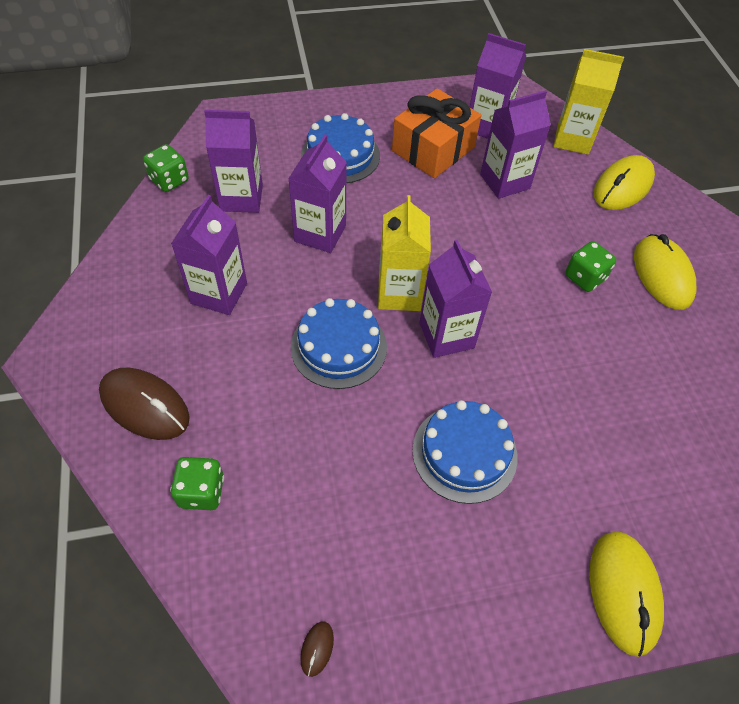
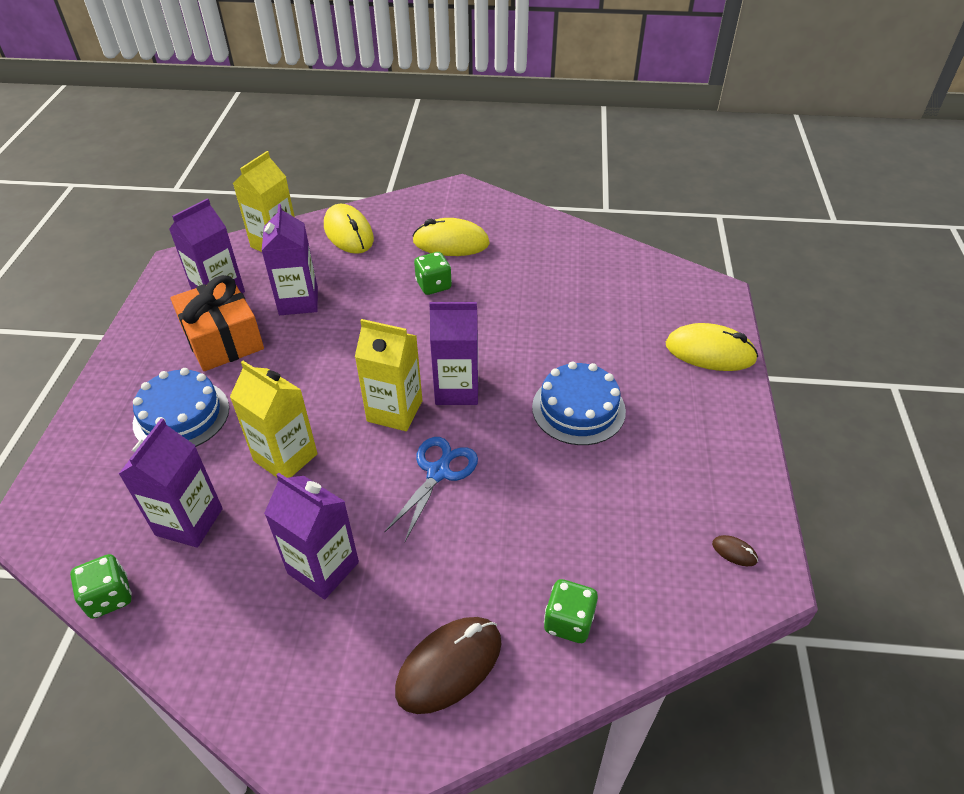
camera: 70 degrees left, 10 degrees down
(320, 233) = (285, 457): purple carton -> yellow carton
(338, 347) = (438, 472): blue cake -> blue scissors

